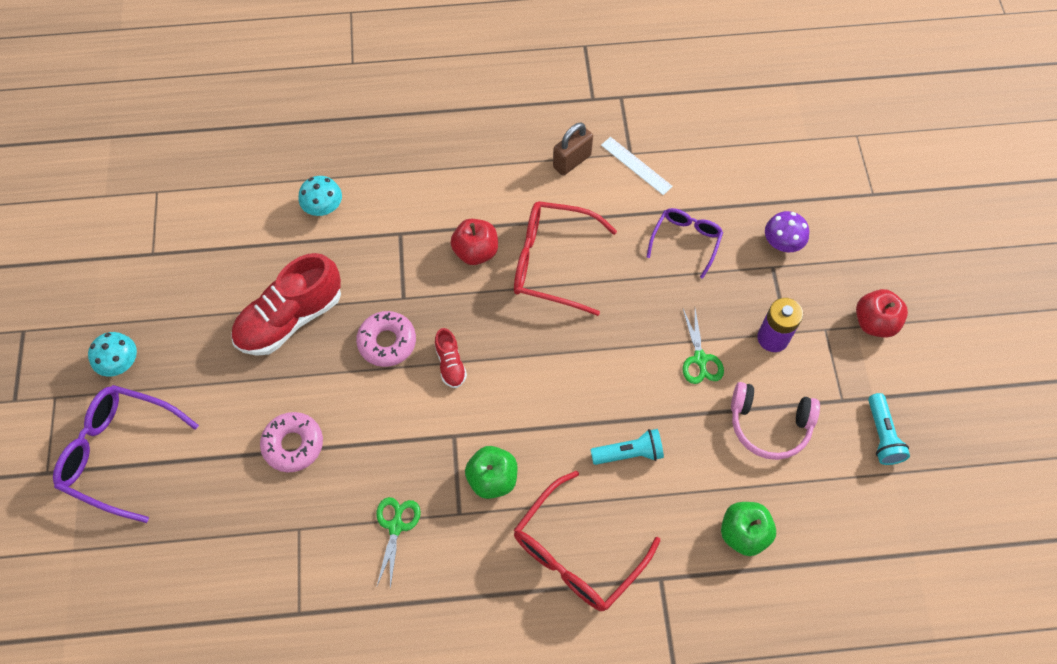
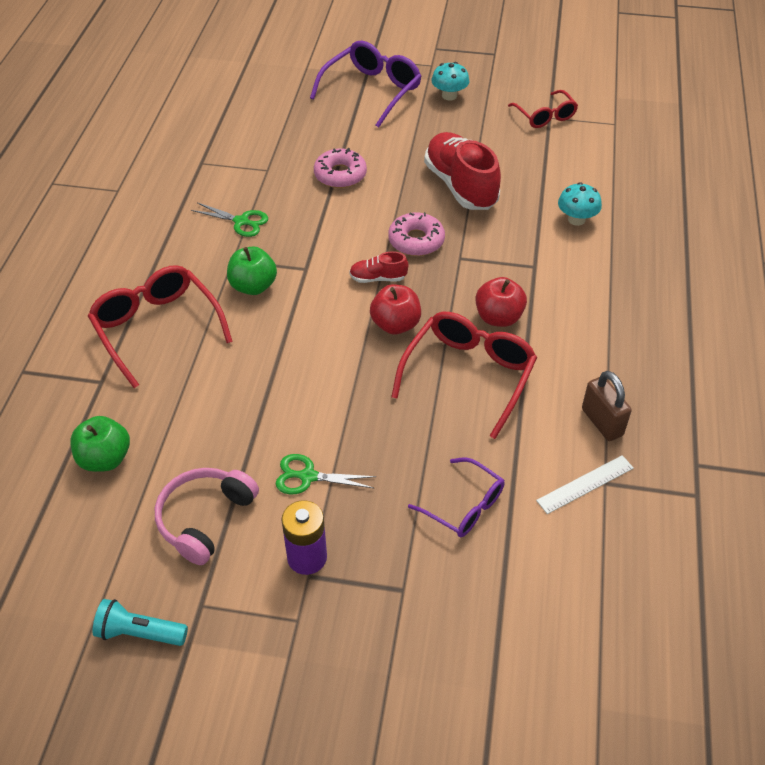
camera: 105 degrees right, 15 degrees down
(151, 258) = (545, 116): none -> red glasses
(629, 453) = (231, 388): turquoise flashlight -> none
(782, 243) = (434, 613): purple mushroom -> none
(874, 322) = (285, 684): red apple -> red apple (395, 324)

